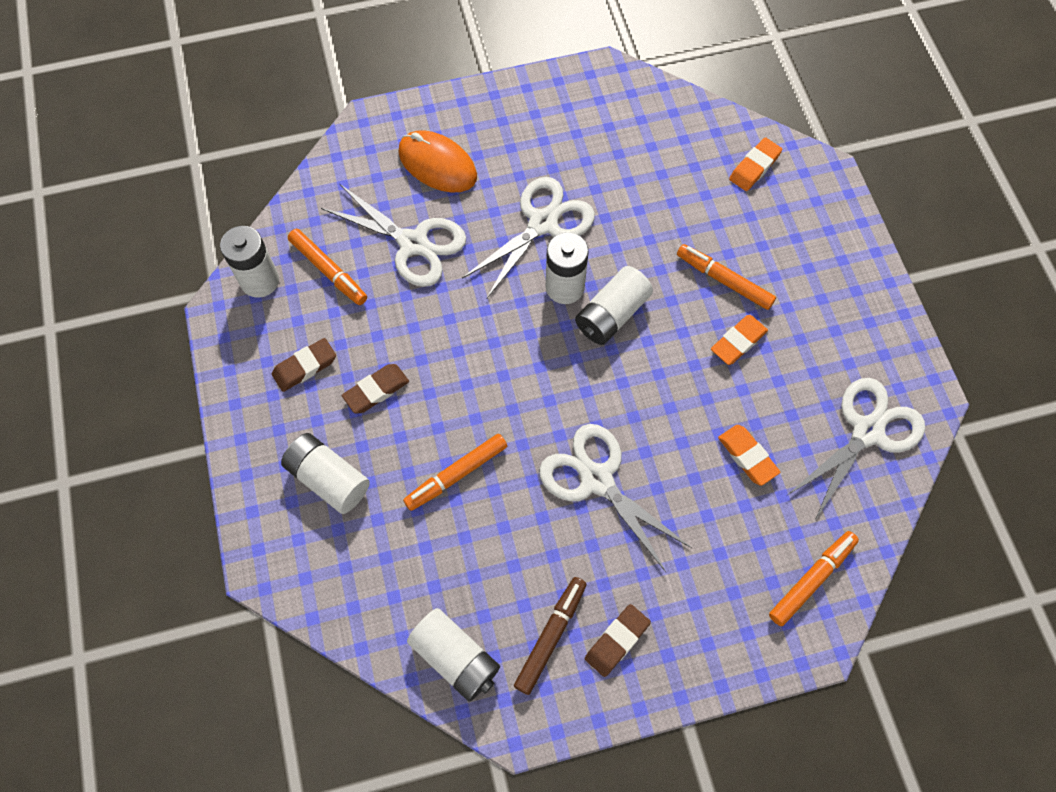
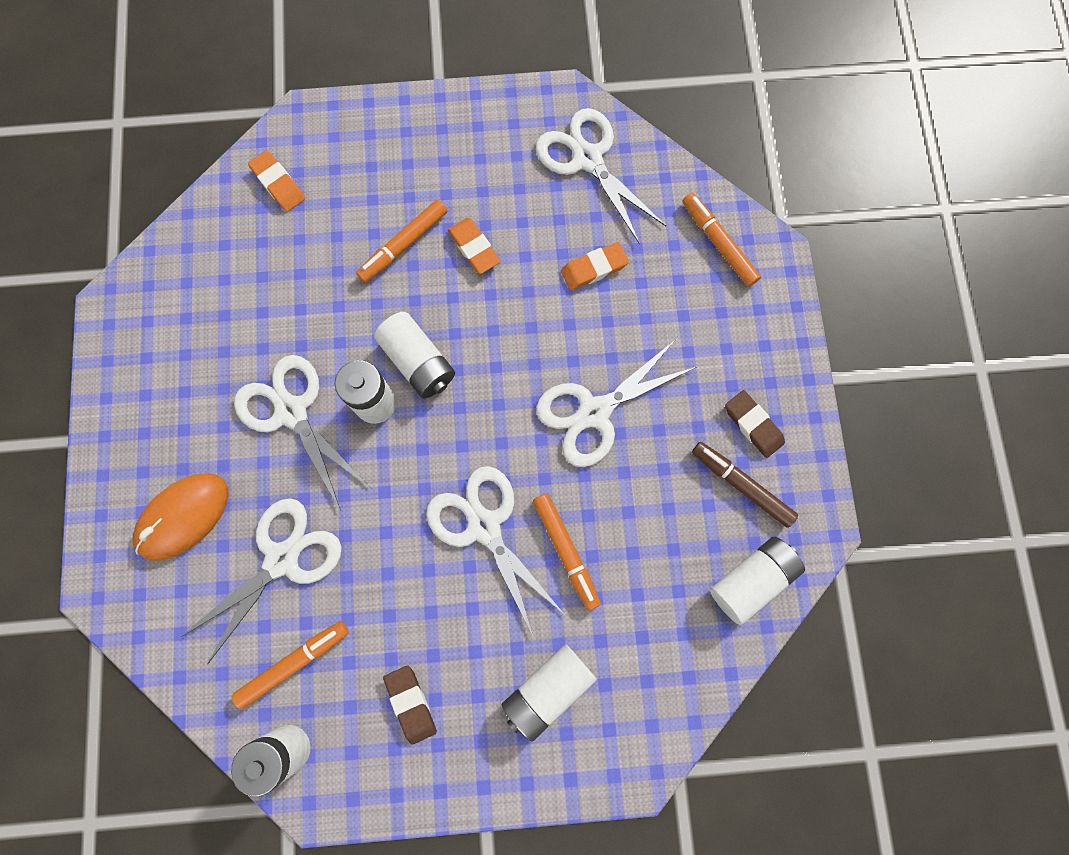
camera: 80 degrees left, 10 degrees up
(376, 390) = (455, 624): brown eraser -> none
(468, 398) = (483, 526): none -> white scissors

